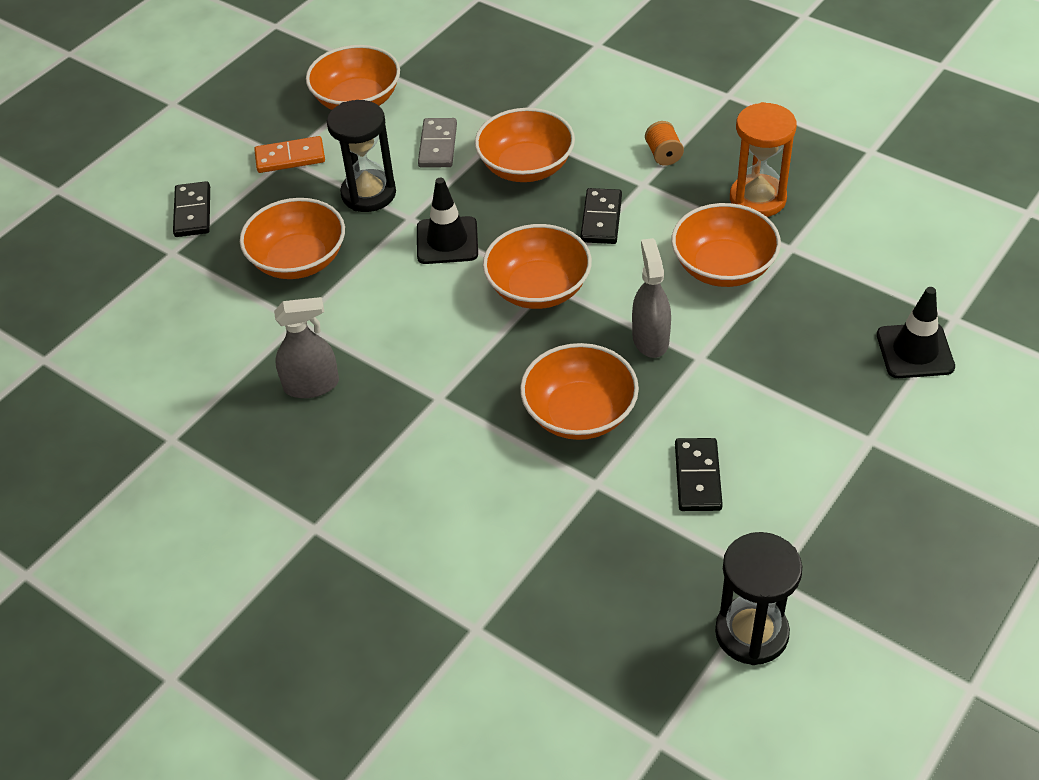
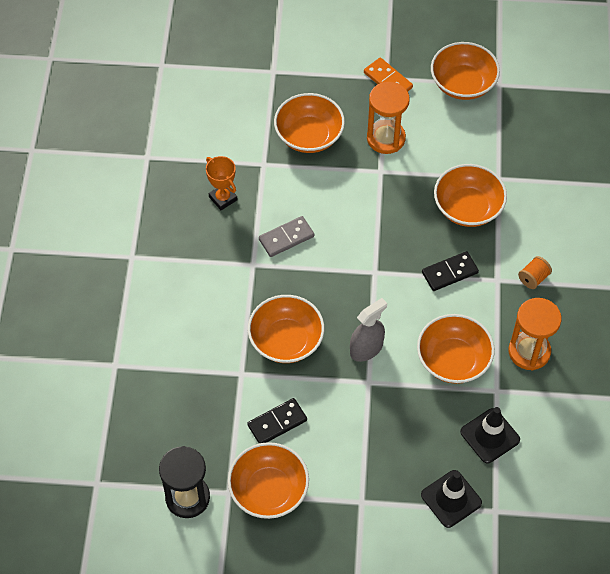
camera: 55 degrees right, 10 degrees up
(192, 212) = (310, 61): black domino -> none
(311, 385) = (223, 198): grey spray bottle -> orange trophy
(368, 194) = (386, 138): black hourglass -> orange hourglass
(437, 145) = (453, 150): grey domino -> grey domino (286, 238)
(447, 241) = (375, 201): black traffic cone -> black traffic cone (490, 436)
(538, 288) = (368, 269): orange bowl -> orange bowl (269, 490)

